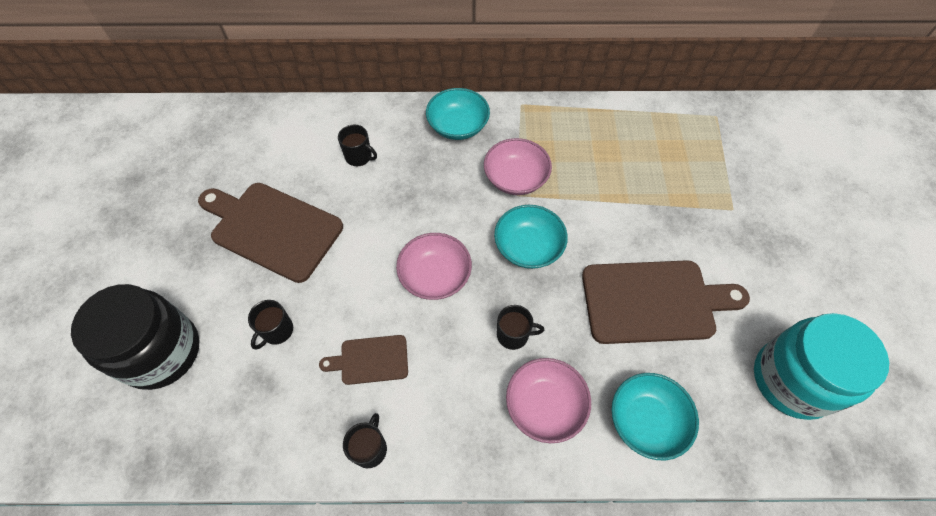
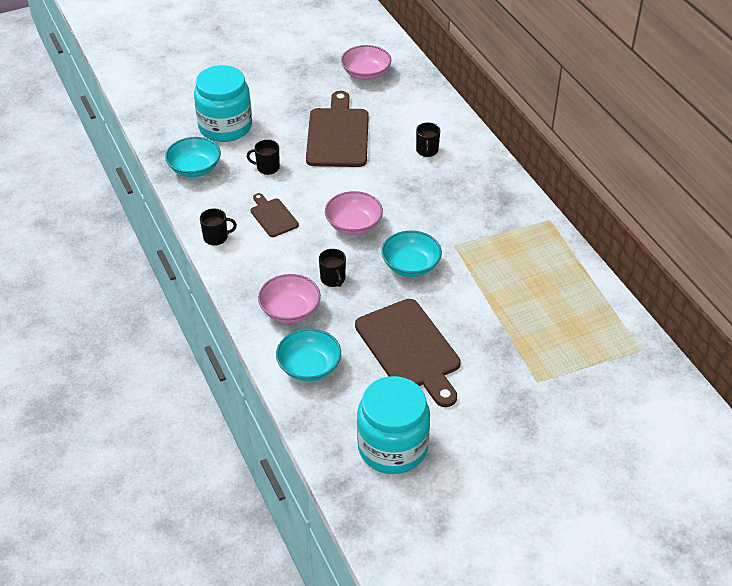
camera: 65 degrees right, 15 degrees down
(161, 352) = (225, 127): black jar -> turquoise jar
(458, 126) = (497, 191): turquoise bowl -> turquoise bowl (195, 168)
(515, 178) = (470, 239): pink bowl -> pink bowl (366, 73)

